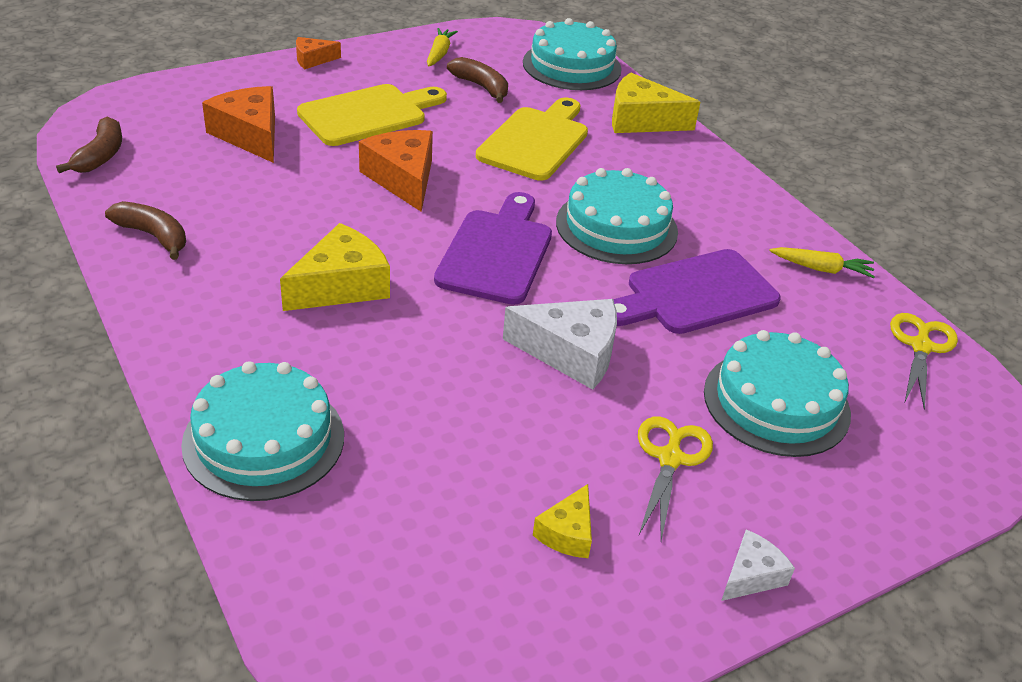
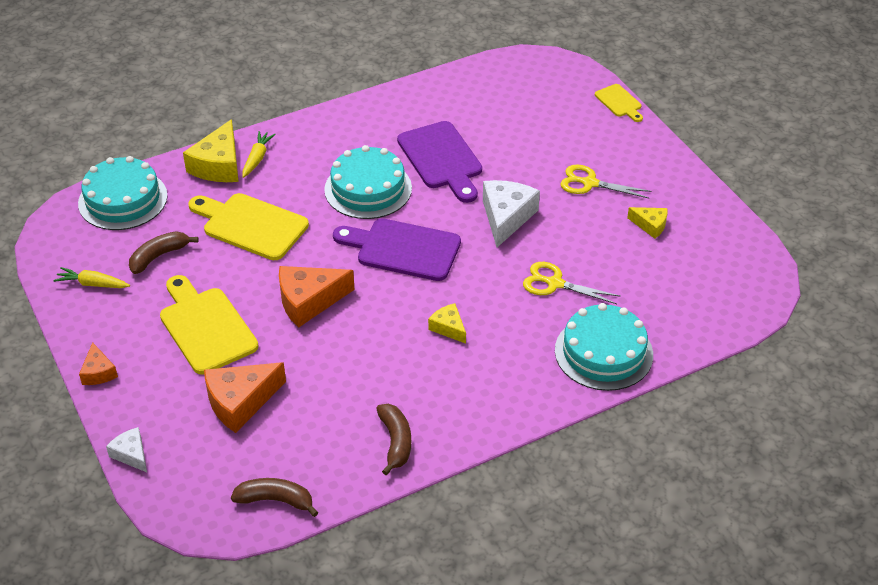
camera: 85 degrees left, 5 degrees up
(153, 236) = (395, 442): brown banana -> brown banana turned 135 degrees clockwise
(341, 285) = (448, 328): yellow cheese -> yellow cheese, size x0.55
(751, 575) = (664, 163): white cheese -> white cheese (131, 454)
(776, 402) = (538, 138): turquoise cake -> none
(821, 269) = (410, 101): yellow carrot -> yellow carrot (257, 158)
(918, 523) = (619, 102): none -> yellow cutting board
(921, 347) = (482, 75): yellow scissors -> yellow scissors (555, 283)

